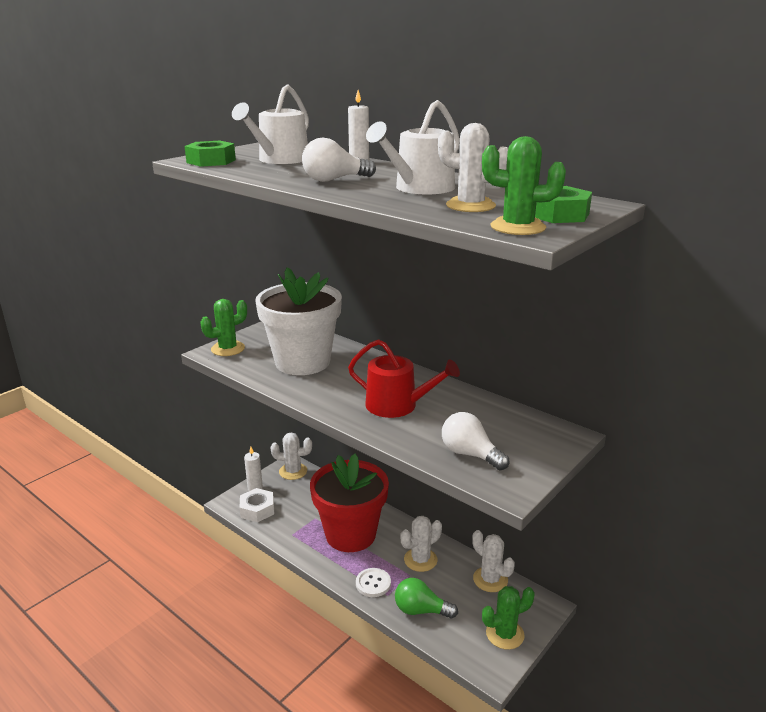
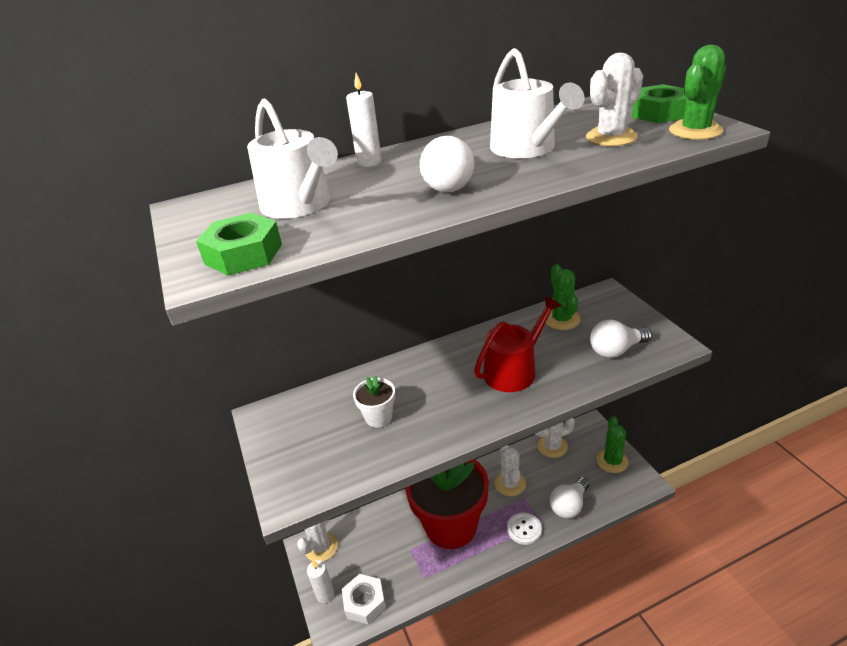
camera: 60 degrees left, 10 degrees up
(228, 349) = (291, 480): green cactus -> green cactus (561, 319)
(302, 362) = (378, 417): white flower pot -> white flower pot, size x0.41
(421, 610) = (569, 505): green light bulb -> white light bulb

